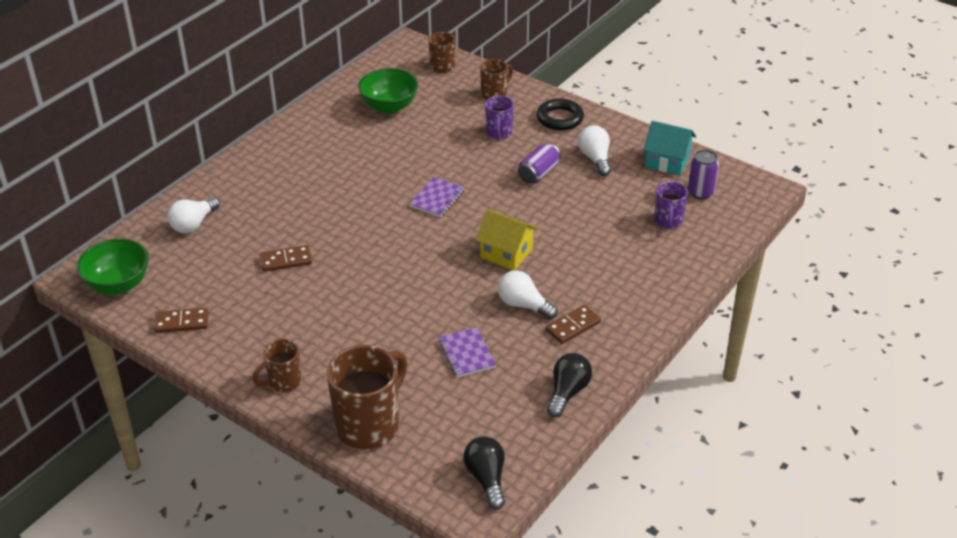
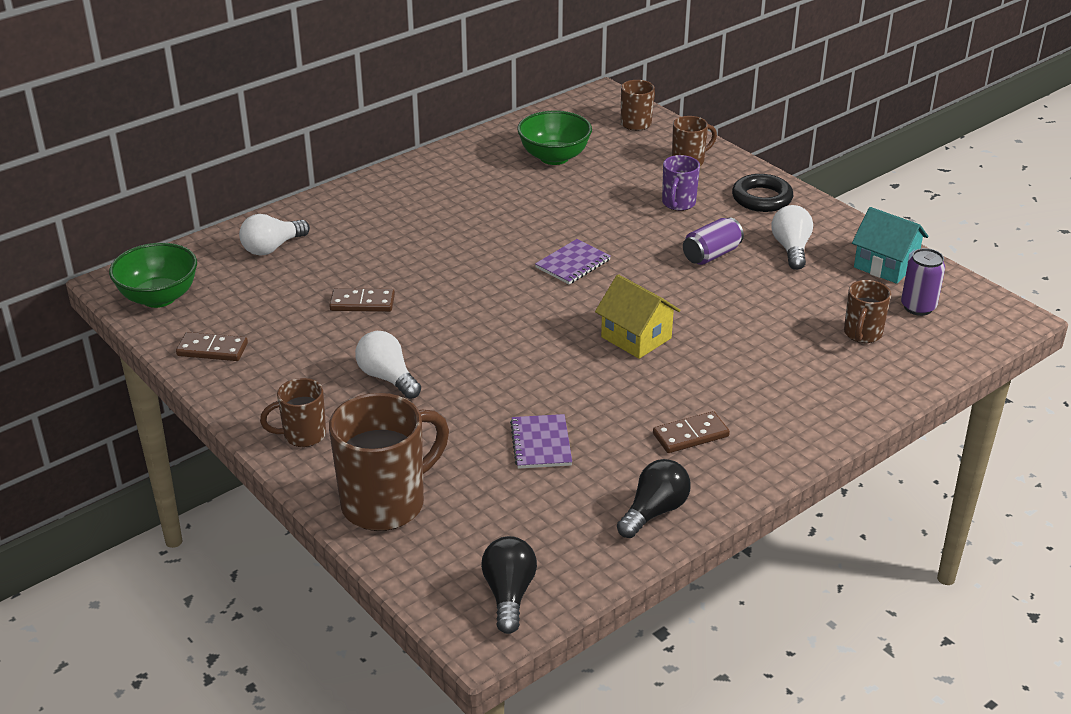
camera: 15 degrees right, 5 degrees down
(523, 305) = (635, 400): white light bulb -> white light bulb (387, 378)
(668, 221) = (862, 334): purple mug -> brown mug

